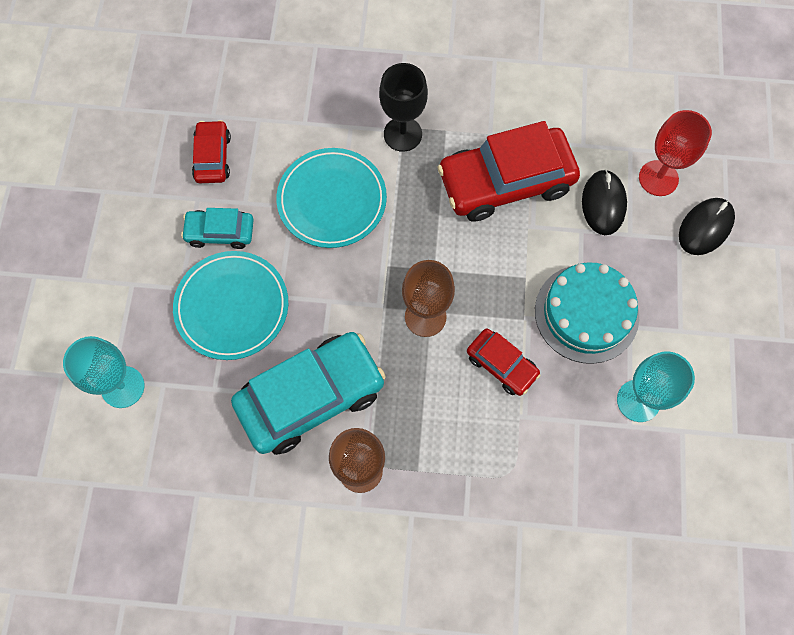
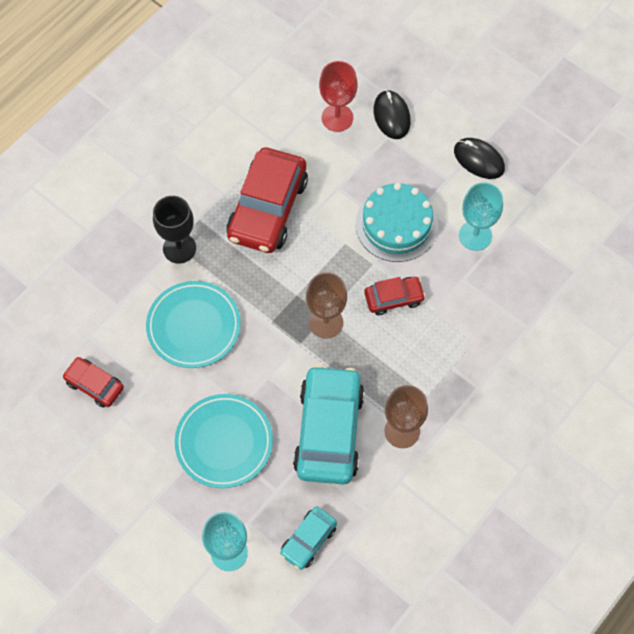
camera: 55 degrees left, 5 degrees down
(220, 232) = (159, 416): turquoise car -> turquoise car (308, 540)
(603, 203) = (329, 162): black mouse -> black mouse (478, 160)

